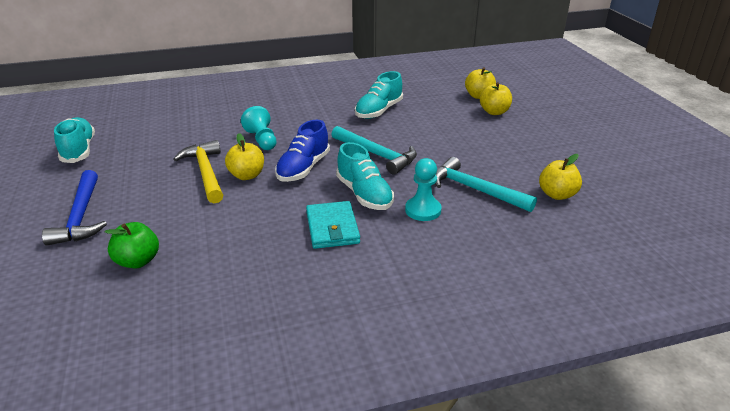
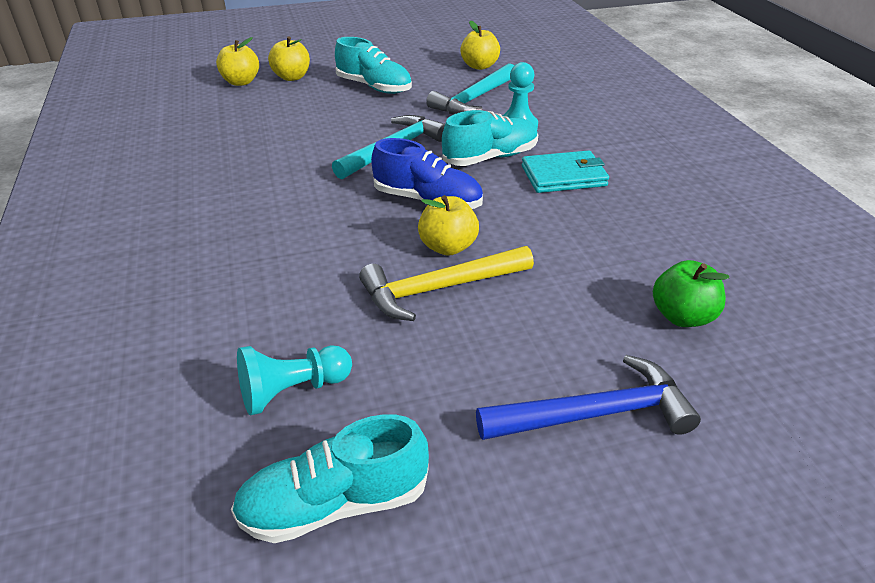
camera: 90 degrees left, 5 degrees up
(262, 140) = (333, 243): turquoise pawn -> turquoise pawn (292, 391)
(379, 111) = (260, 147): turquoise shoe -> turquoise shoe (374, 87)

